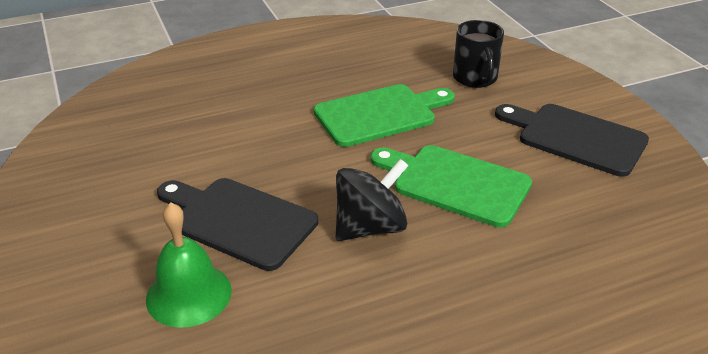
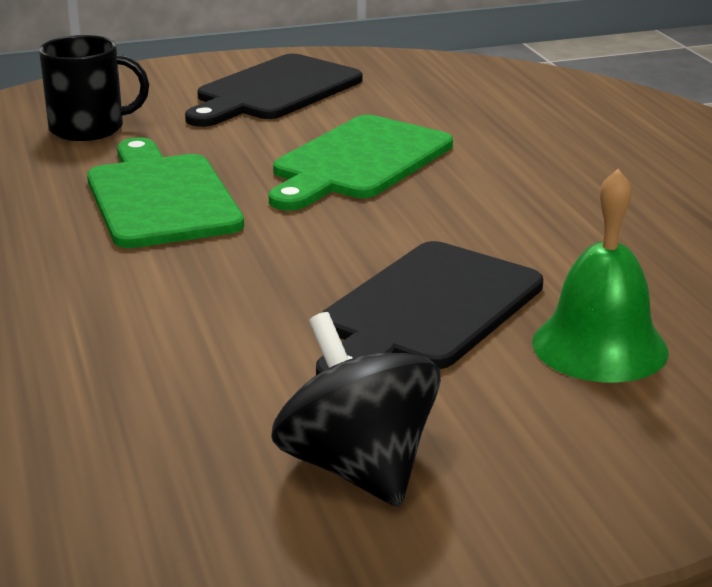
camera: 85 degrees left, 10 degrees down
(370, 227) = (448, 217): black spinning top -> black spinning top (357, 468)

